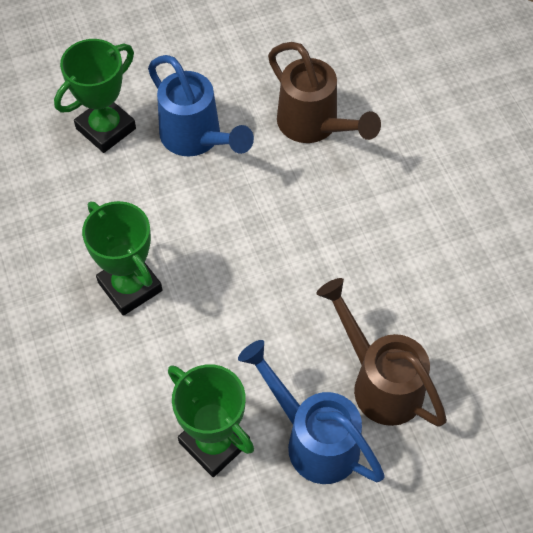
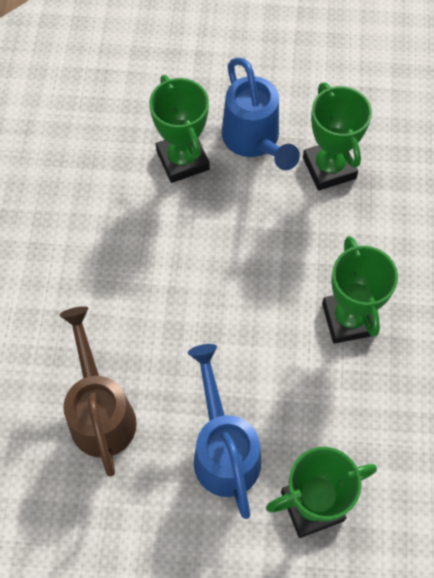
camera: 155 degrees left, 5 degrees up
(379, 381) = (182, 160): brown watering can -> green trophy

